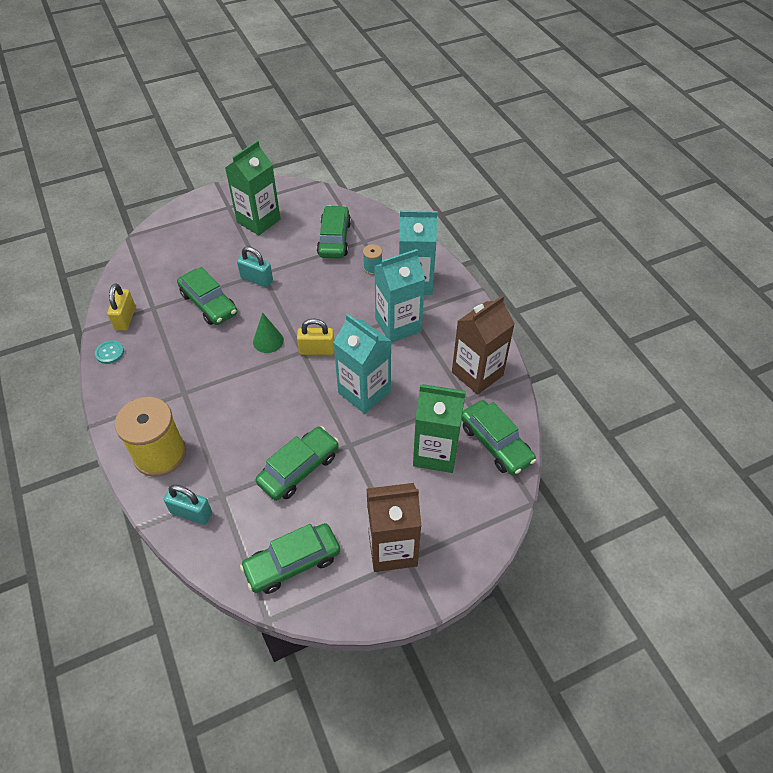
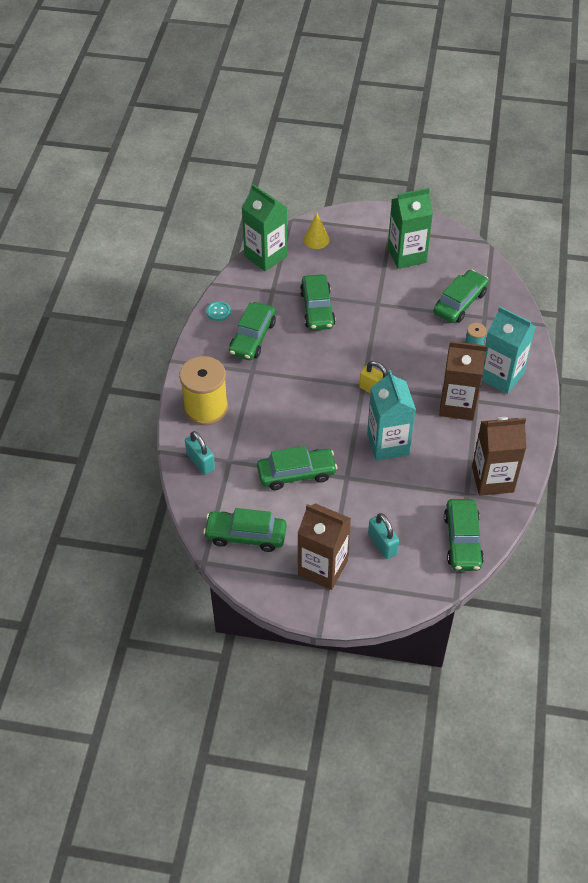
camera: 35 degrees right, 0 degrees up
(125, 318) = (246, 289): yellow padlock -> none
(162, 360) = (252, 337): none -> green car
(164, 243) = (316, 239): none -> yellow cone
(257, 279) = (369, 307): turquoise padlock -> turquoise padlock (382, 544)
(268, 341) = (342, 363): green cone -> none
(398, 325) = (457, 405): turquoise carton -> brown carton
(435, 453) = (408, 520): green carton -> green carton (265, 256)

